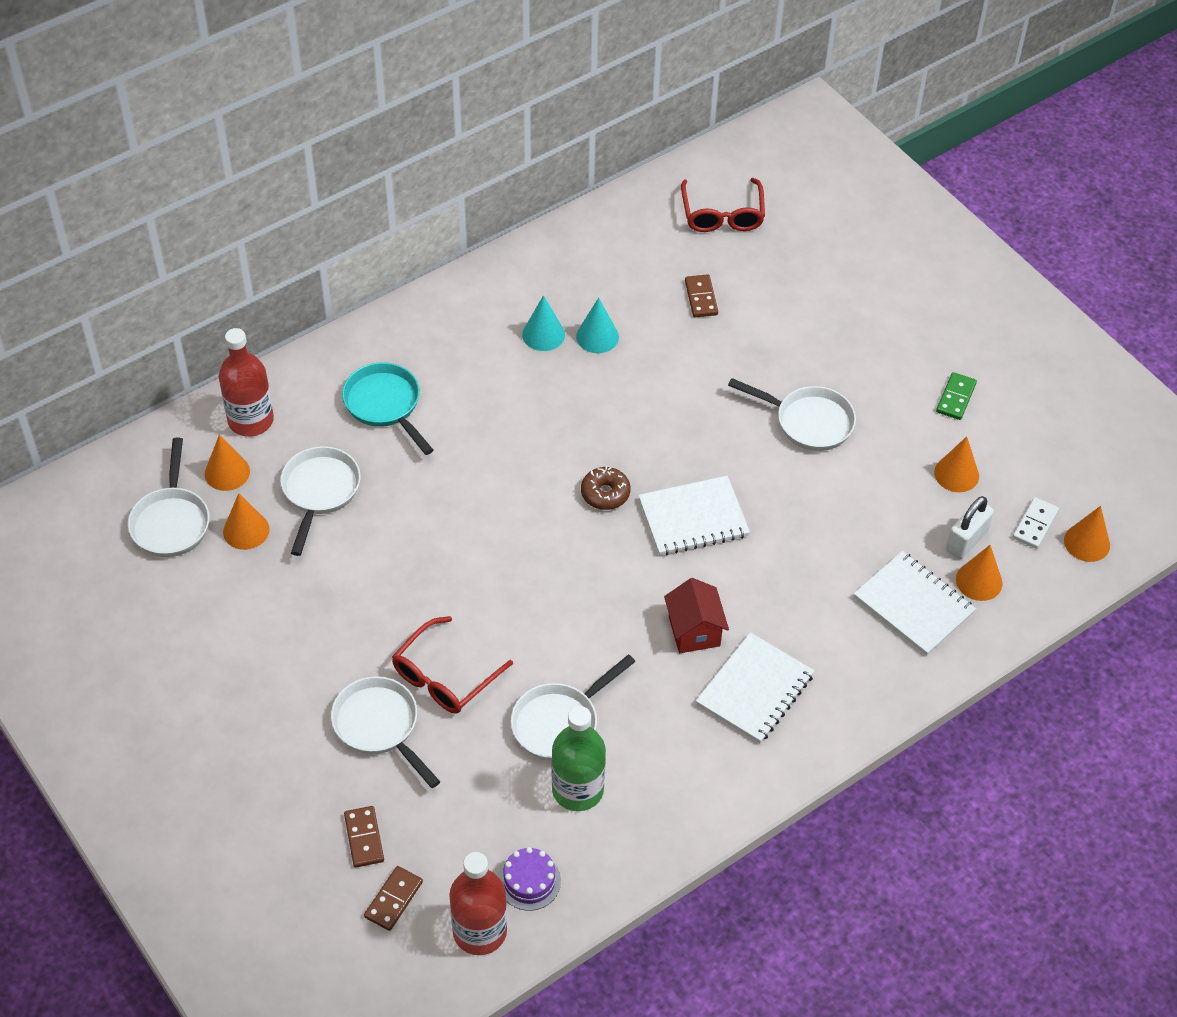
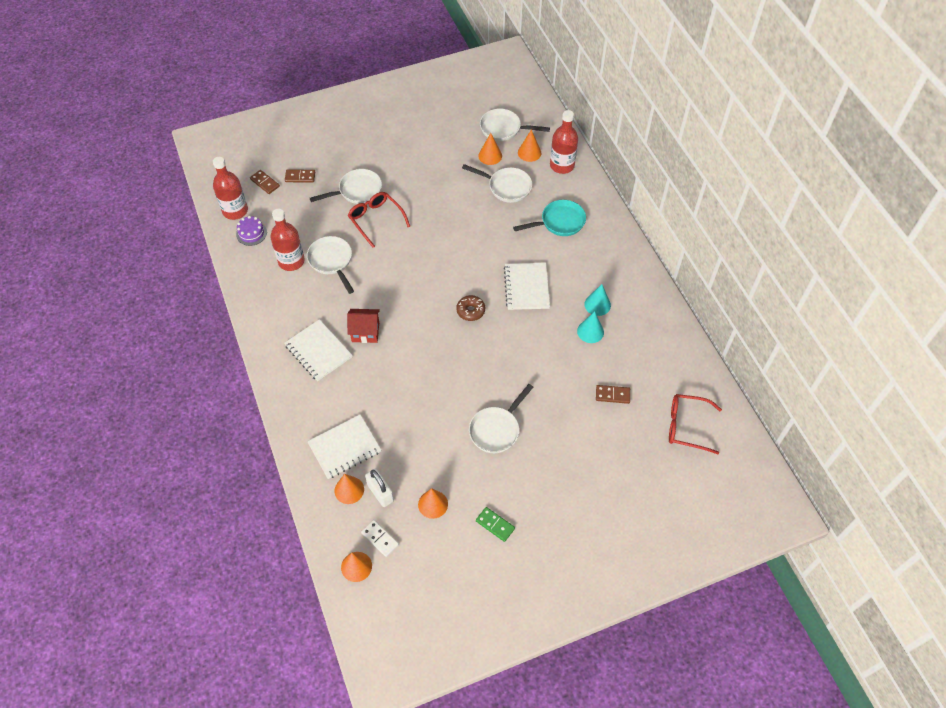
camera: 105 degrees right, 5 degrees up
(577, 790) = (291, 261): green bottle -> red bottle
(693, 518) = (441, 349): white notebook -> white notebook (526, 287)

